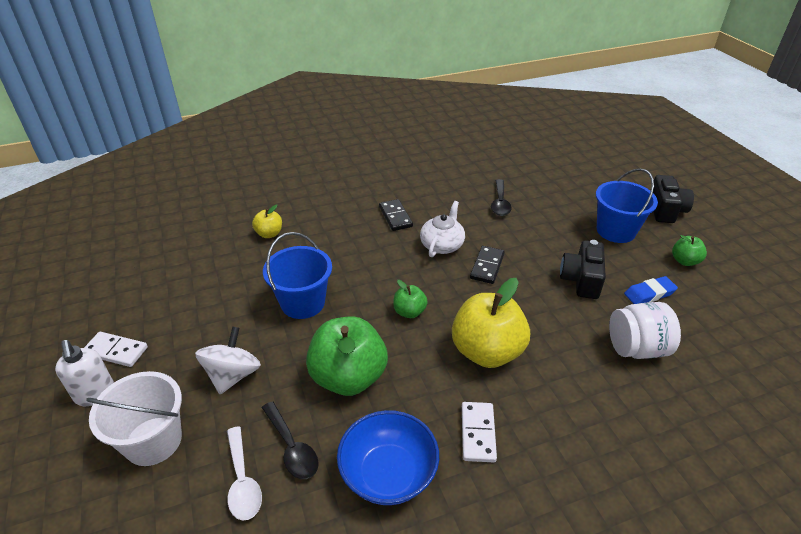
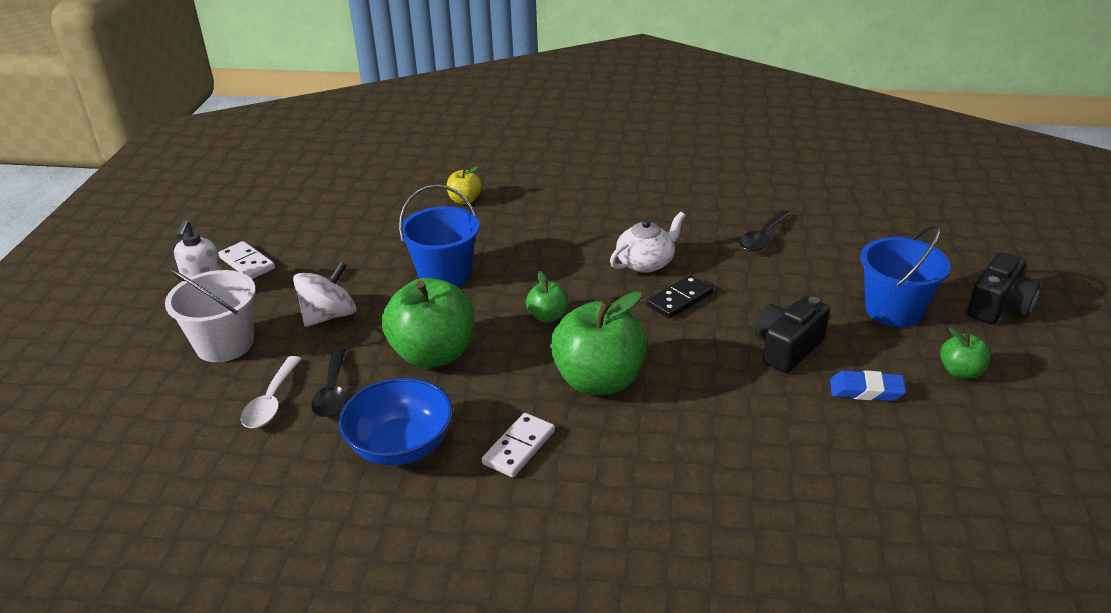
camera: 30 degrees right, 5 degrees down
(395, 217) = (617, 219): black domino -> none
(487, 351) = (599, 380): yellow apple -> green apple
(636, 348) = (785, 438): white jar -> none

